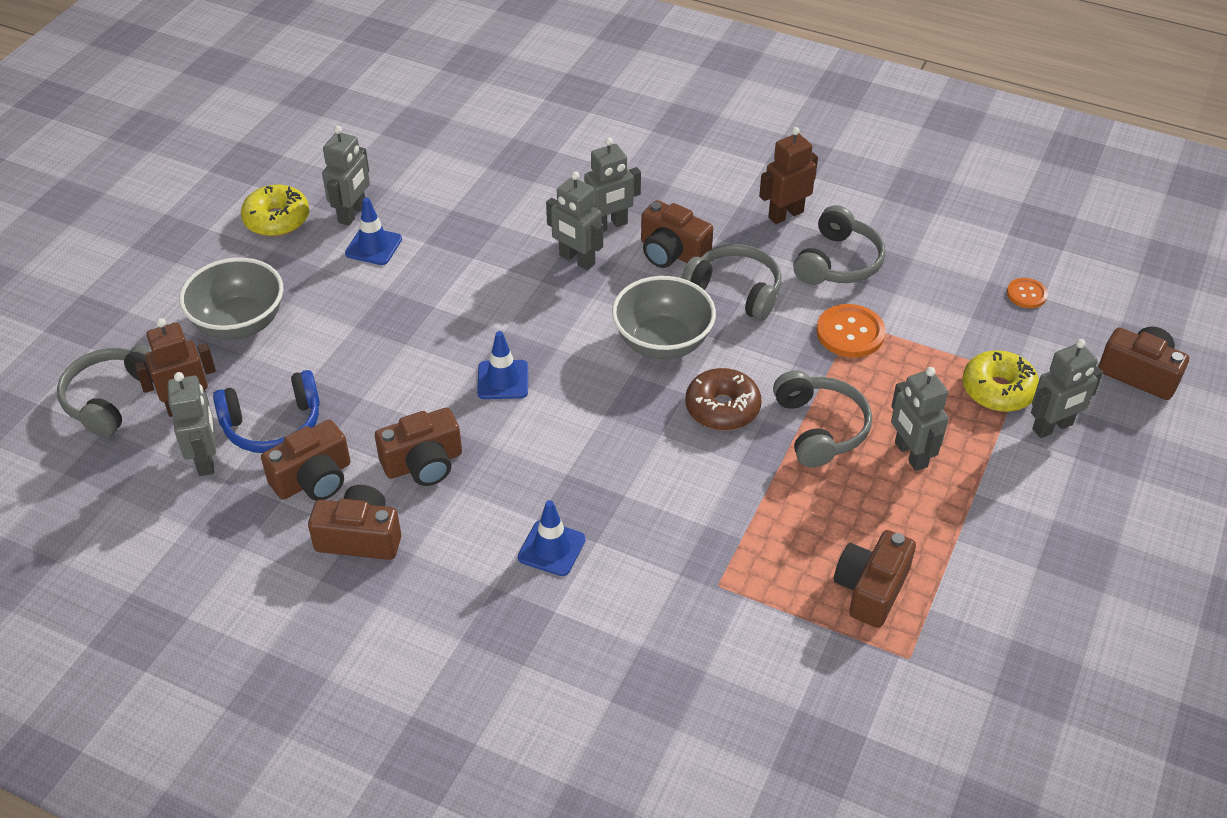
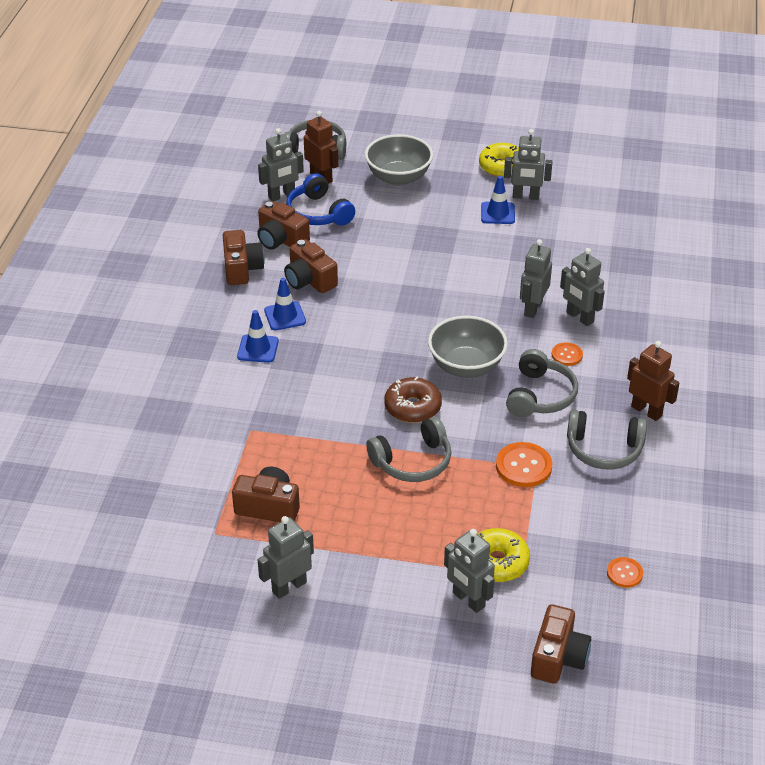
camera: 75 degrees right, 5 degrees down
(503, 380) = (396, 298): blue traffic cone -> blue traffic cone (285, 316)
(672, 252) = (567, 355): brown camera -> orange button
(910, 455) = (405, 515): grey robot -> grey robot (289, 587)

